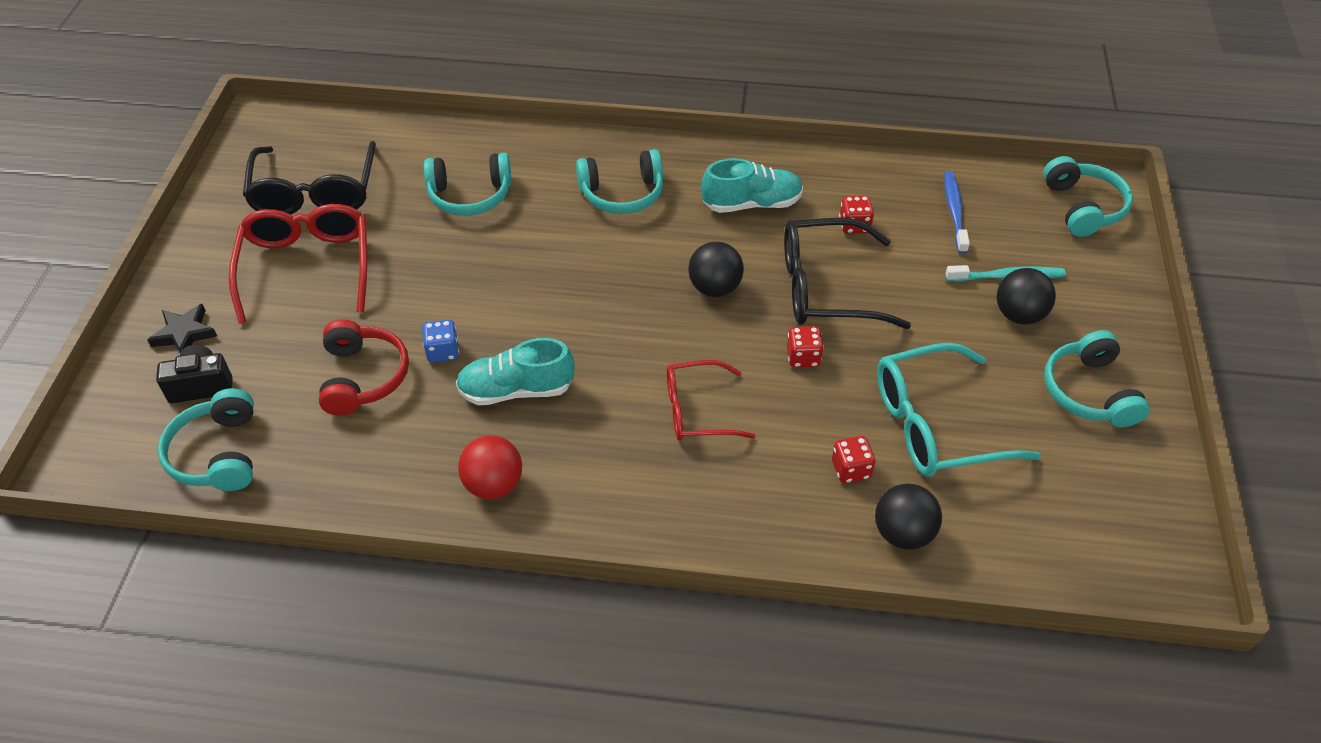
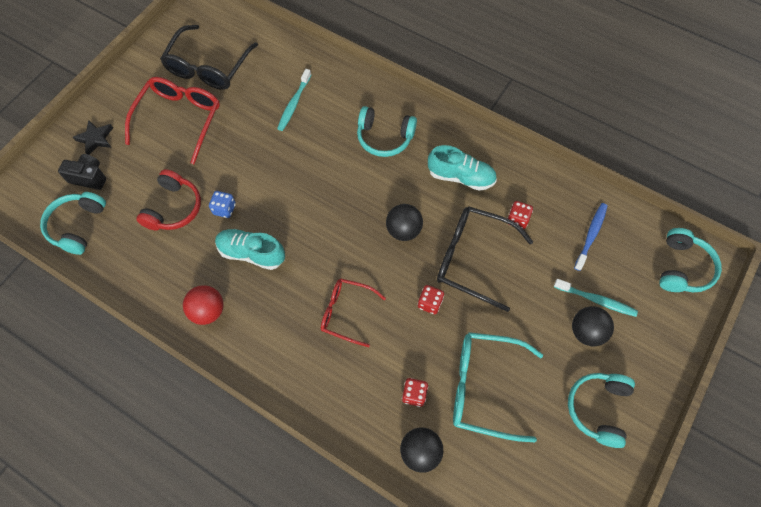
camera: 25 degrees right, 15 degrees up
(470, 195) = (294, 104): turquoise headphones -> turquoise toothbrush

